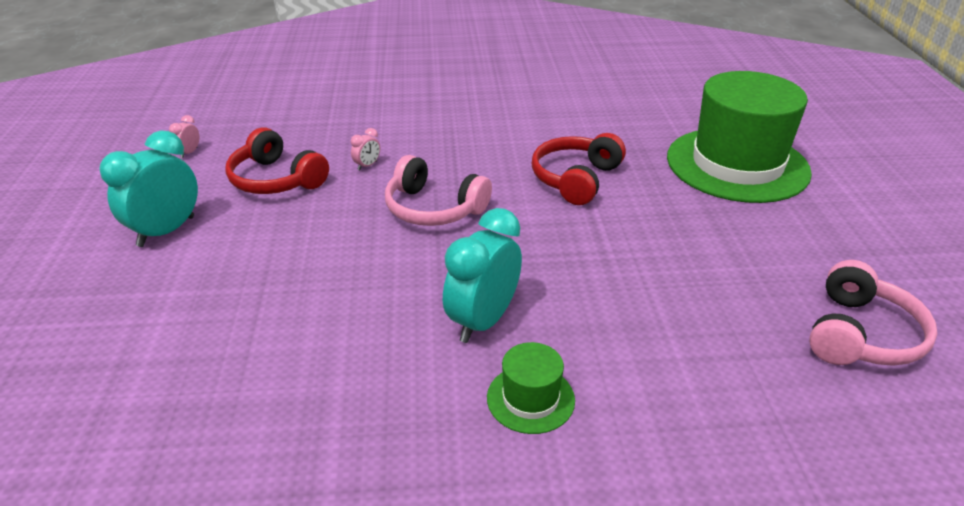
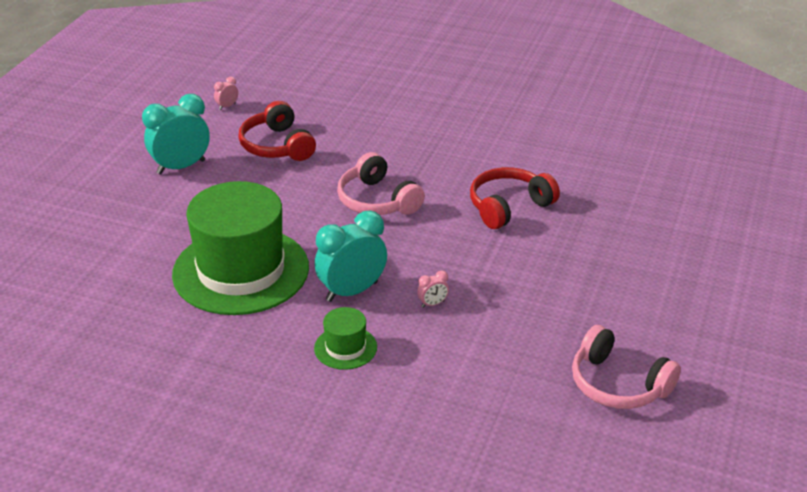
camera: 25 degrees right, 0 degrees up
(367, 166) = (352, 152): pink clock -> pink clock (432, 304)
(737, 164) = (662, 231): green hat -> green hat (241, 271)
(860, 334) = (618, 384): pink headphones -> pink headphones turned 75 degrees clockwise

